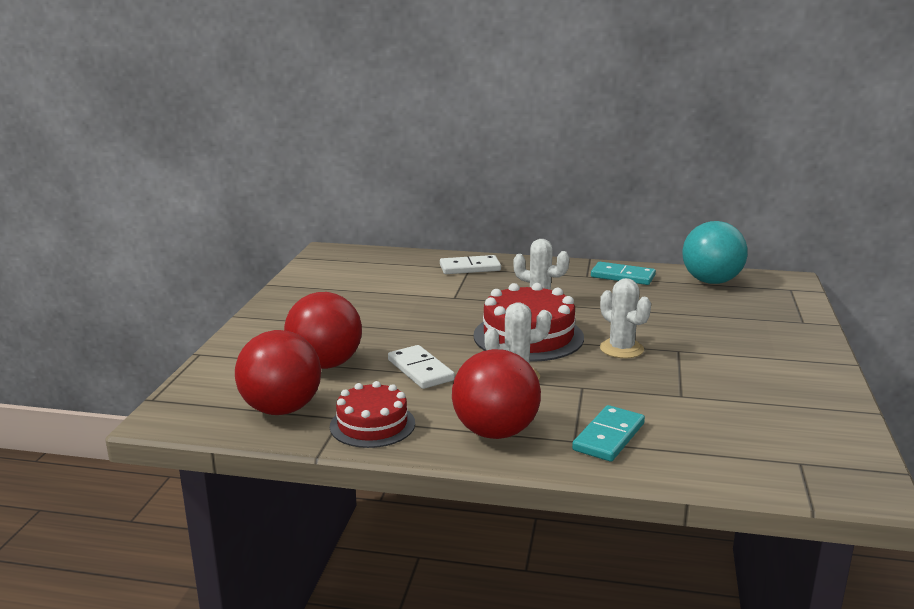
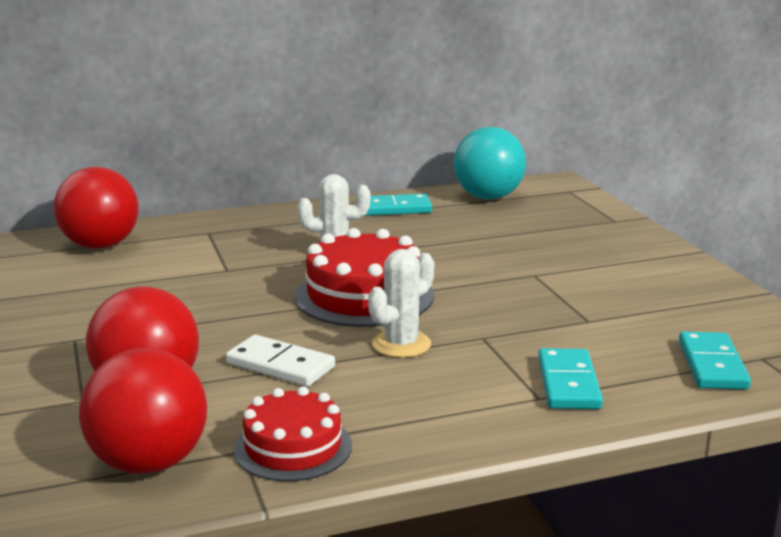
camera: 30 degrees left, 0 degrees up
(470, 268) = (209, 232): white domino -> none
(495, 432) = (447, 413): red ball -> red ball (101, 246)
(621, 349) = (478, 286): white cactus -> none
(746, 456) = (712, 365): none -> turquoise domino

